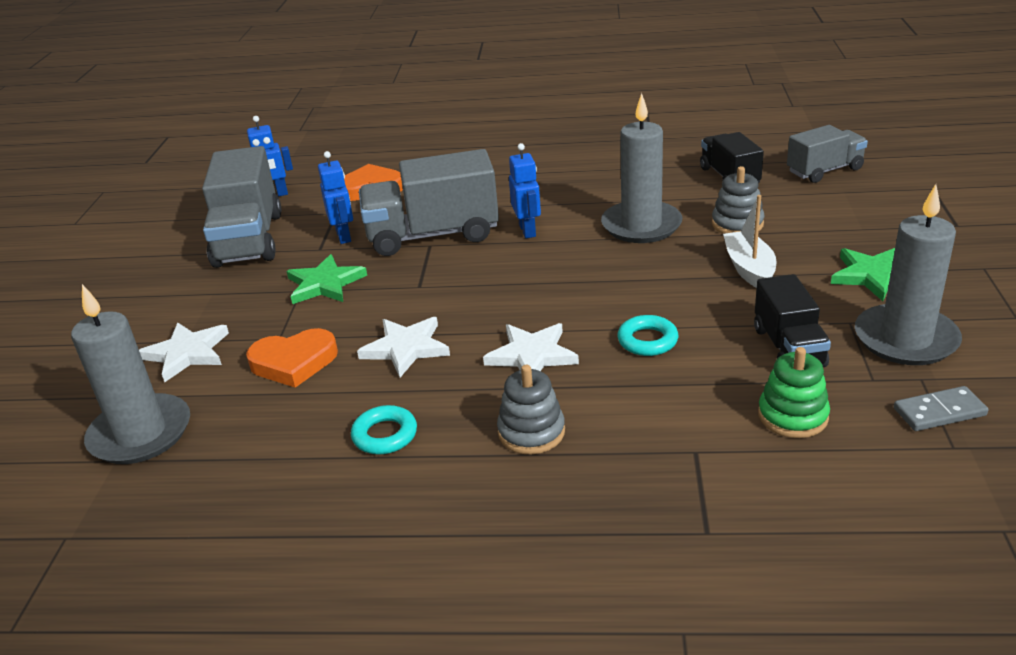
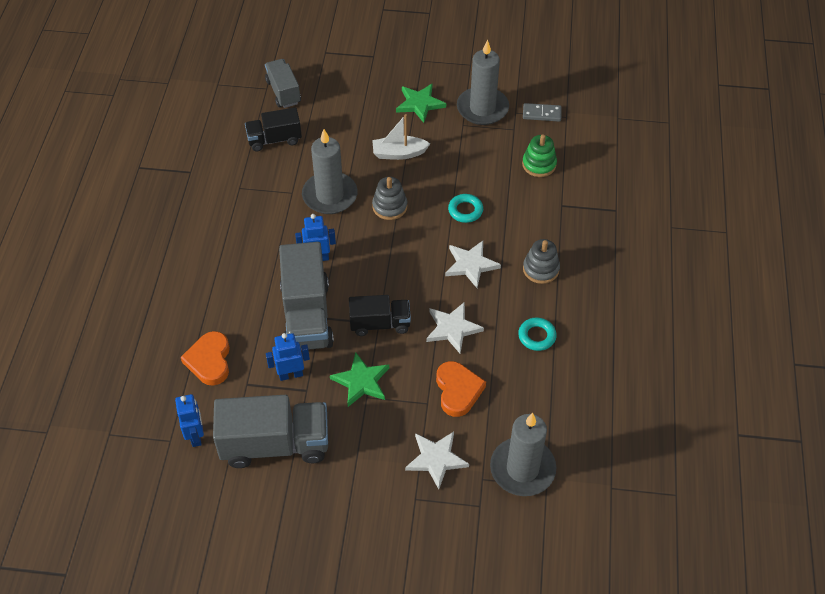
camera: 90 degrees left, 20 degrees up
(737, 224) = (342, 148): grey stacking toy -> grey stacking toy (389, 206)
(788, 347) = (482, 153): black truck -> black truck (380, 324)
(939, 412) = (541, 114): grey domino -> grey domino turned 75 degrees counterclockwise

